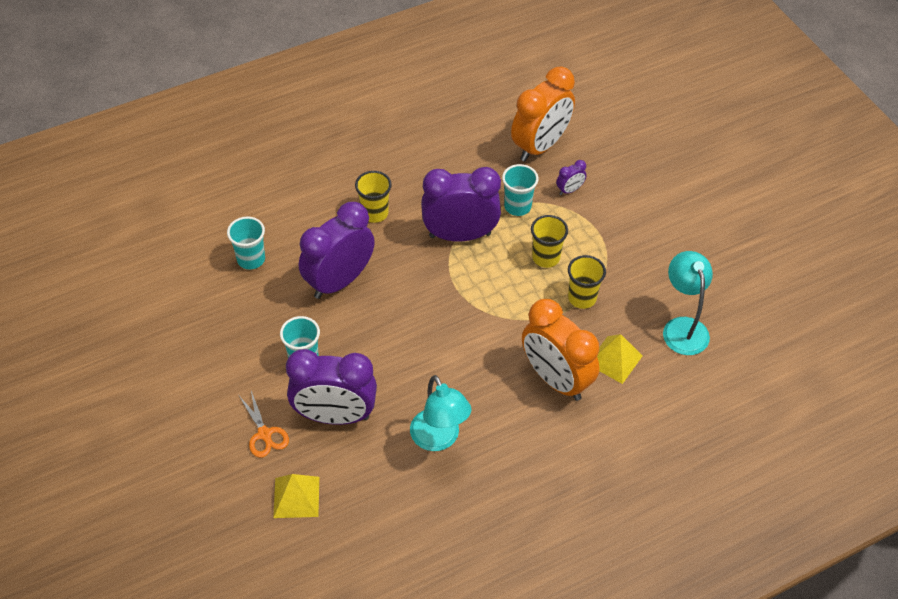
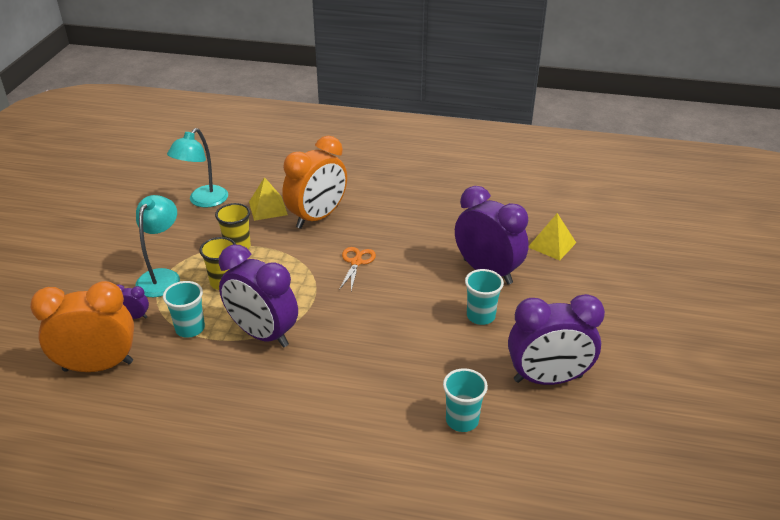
camera: 140 degrees left, 15 degrees down
(265, 434) = (549, 286): orange scissors -> orange scissors (356, 262)
(339, 281) = (399, 356): purple clock -> purple clock (548, 379)
(374, 213) = (309, 395): yellow cup -> none
(439, 439) = (428, 227): turquoise lamp -> turquoise lamp (162, 277)
(555, 379) = (317, 217): orange clock -> orange clock turned 45 degrees clockwise

